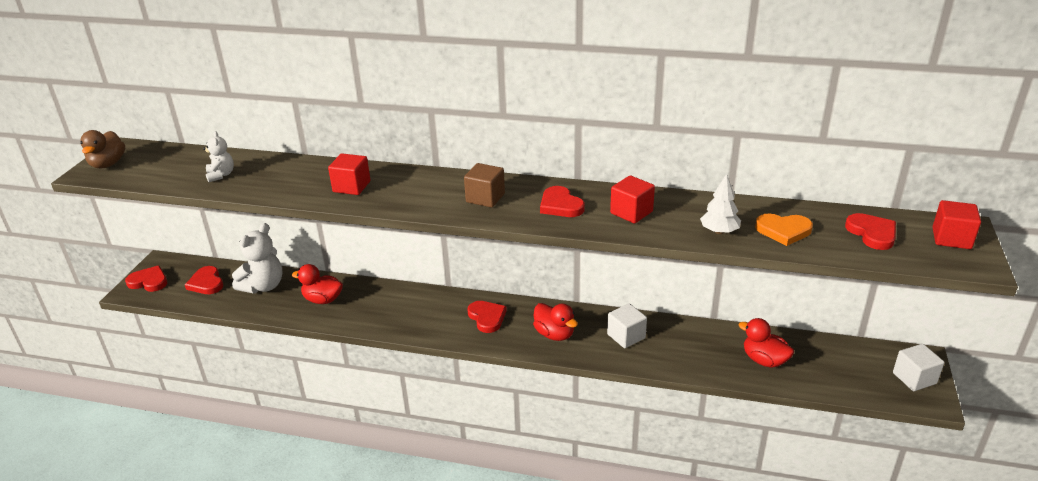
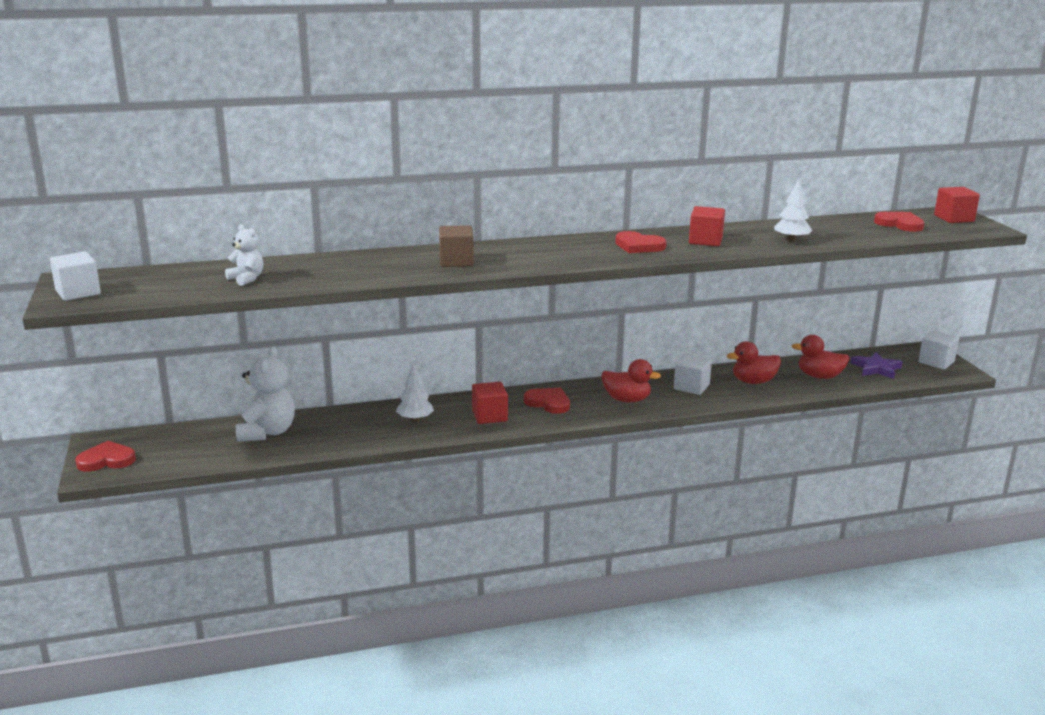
camera: 30 degrees left, 10 degrees down
(108, 164) = (78, 292): brown duck -> white cube
(206, 283) = (189, 445): red heart -> none
(323, 300) = (354, 427): red duck -> red duck (753, 381)
(351, 187) = (414, 265): red cube -> red cube (489, 416)
(371, 305) = (415, 419): none -> white tree
(485, 198) = (563, 252): brown cube -> brown cube (456, 261)
(783, 231) = (837, 232): orange heart -> none
(836, 367) = (876, 368): none -> purple star

